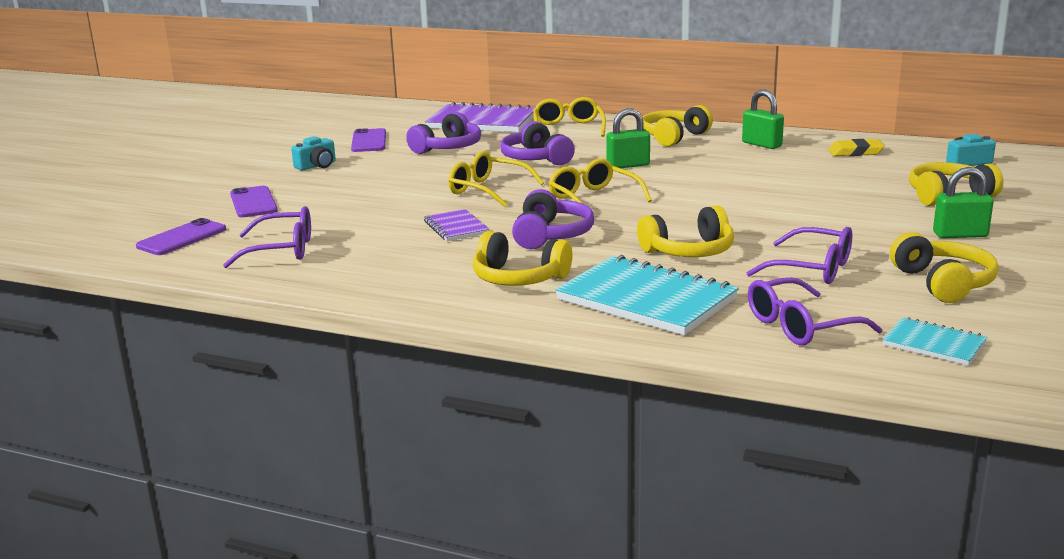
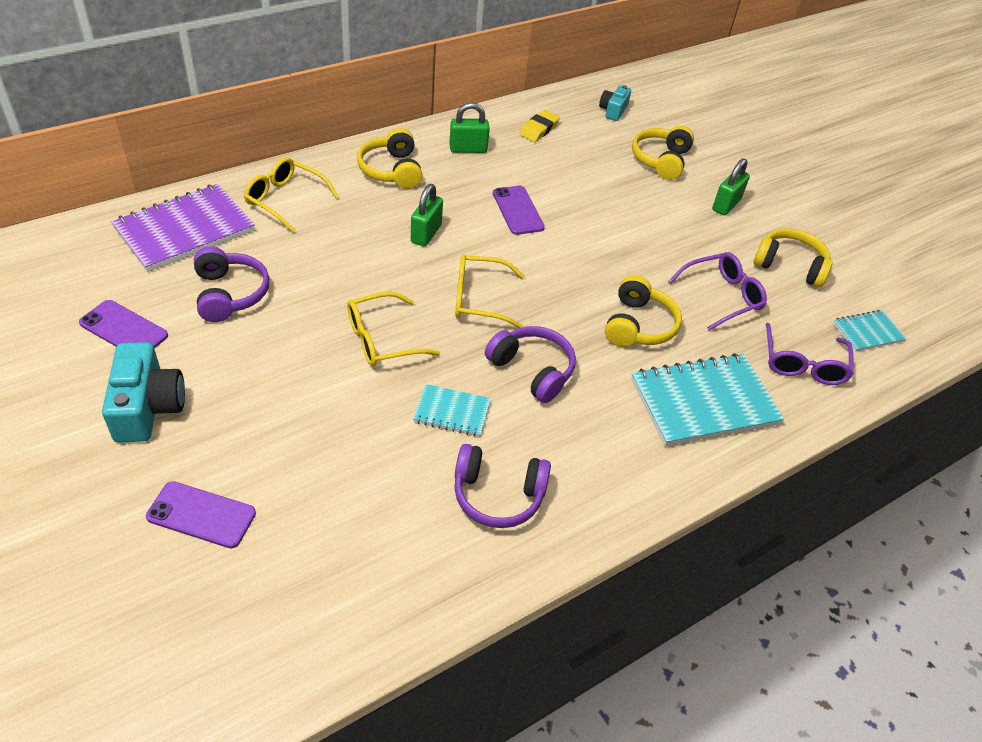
camera: 60 degrees left, 25 degrees up
(182, 238) = (241, 627): purple phone -> purple phone (518, 210)
(282, 250) = (374, 559): purple glasses -> none
(317, 165) = (147, 407): turquoise camera -> turquoise camera, size x1.71
(456, 227) = (452, 412): purple notebook -> turquoise notebook
(519, 278) = (602, 441): yellow headphones -> none
(536, 158) = (339, 265): purple headphones -> purple headphones (498, 495)

